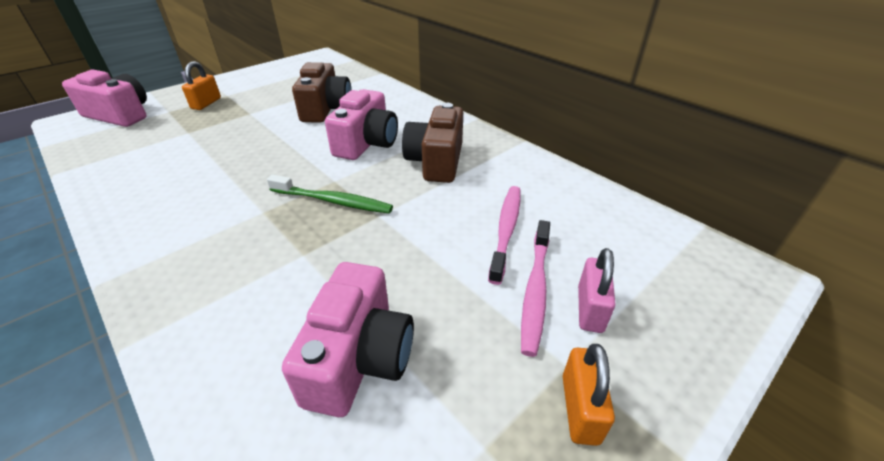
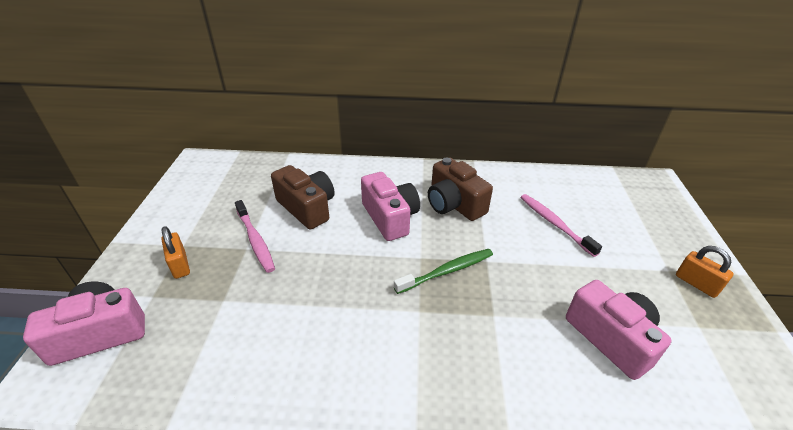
camera: 45 degrees left, 0 degrees up
(535, 290) = (611, 246): pink toothbrush -> pink toothbrush (255, 240)
(590, 309) = (639, 239): pink padlock -> none

